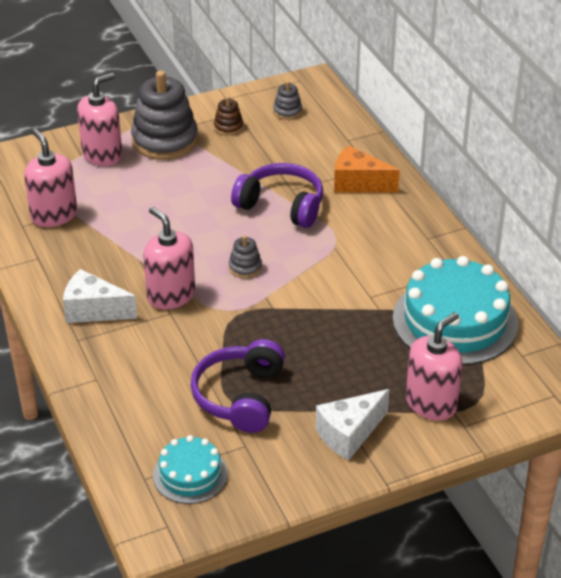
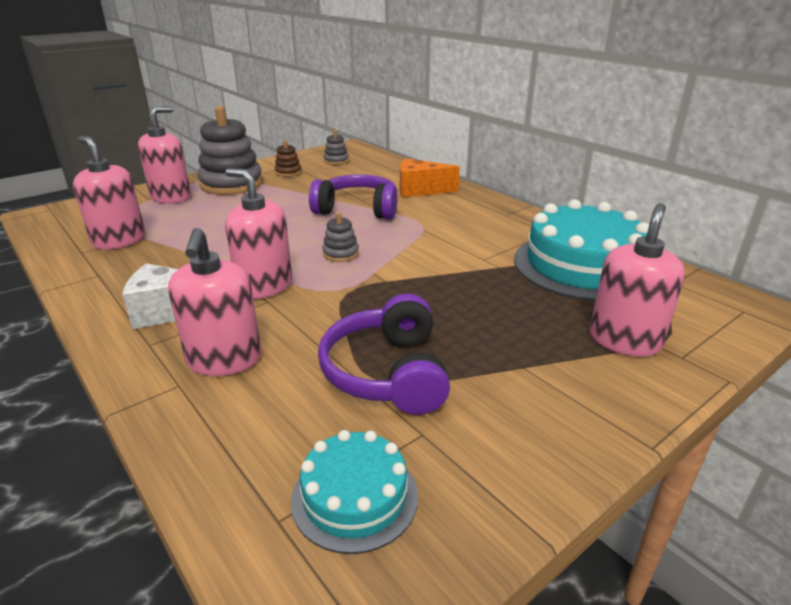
camera: 15 degrees left, 10 degrees down
(129, 364) = (224, 360): none -> pink soap dispenser
(349, 434) = (555, 391): white cheese -> none

